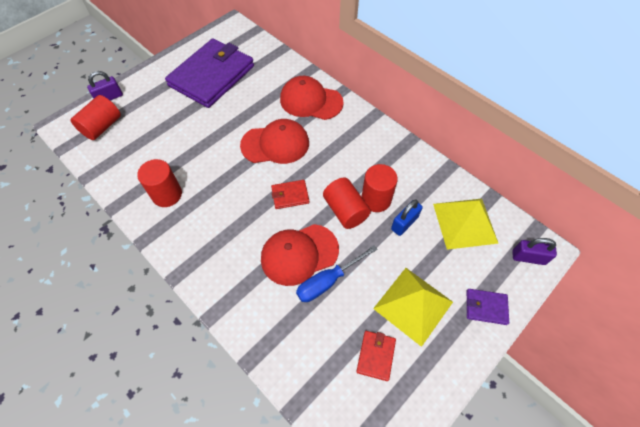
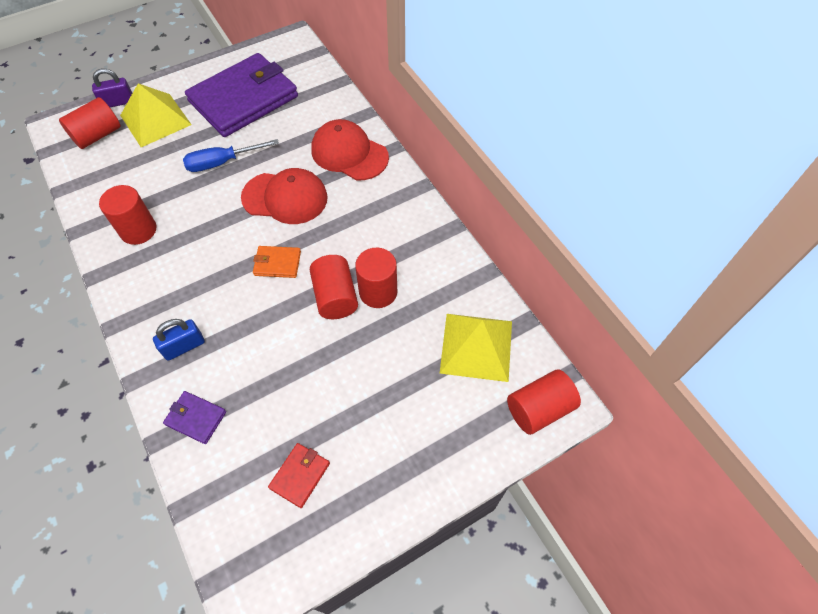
camera: 15 degrees right, 0 degrees up
(290, 195) = (277, 263): red wallet -> orange wallet
(299, 254) = (260, 335): red cap -> none
(328, 281) = (280, 375): blue screwdriver -> blue screwdriver (222, 162)
(404, 223) = (400, 329): blue padlock -> blue padlock (184, 346)
(413, 305) = (369, 429): yellow pyramid -> yellow pyramid (155, 120)
(486, 307) = (457, 455): purple wallet -> purple wallet (196, 418)
(528, 257) = (539, 409): purple padlock -> red cylinder

